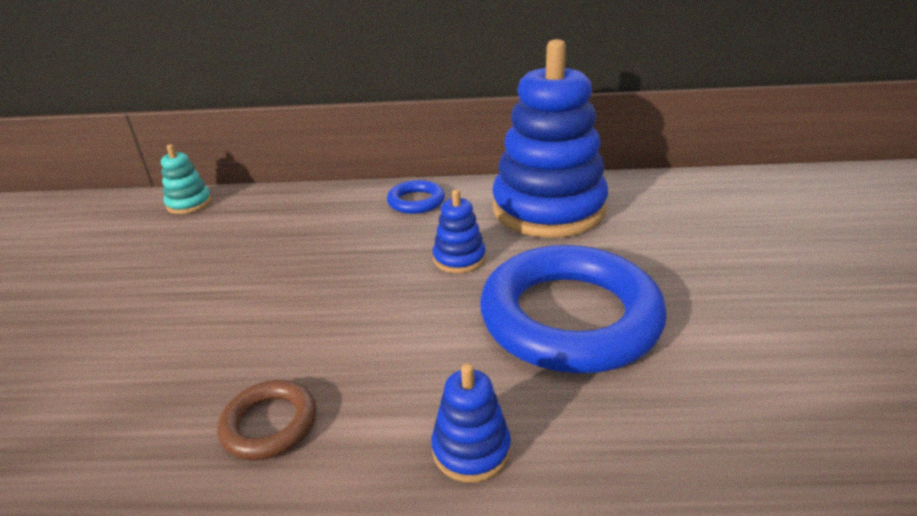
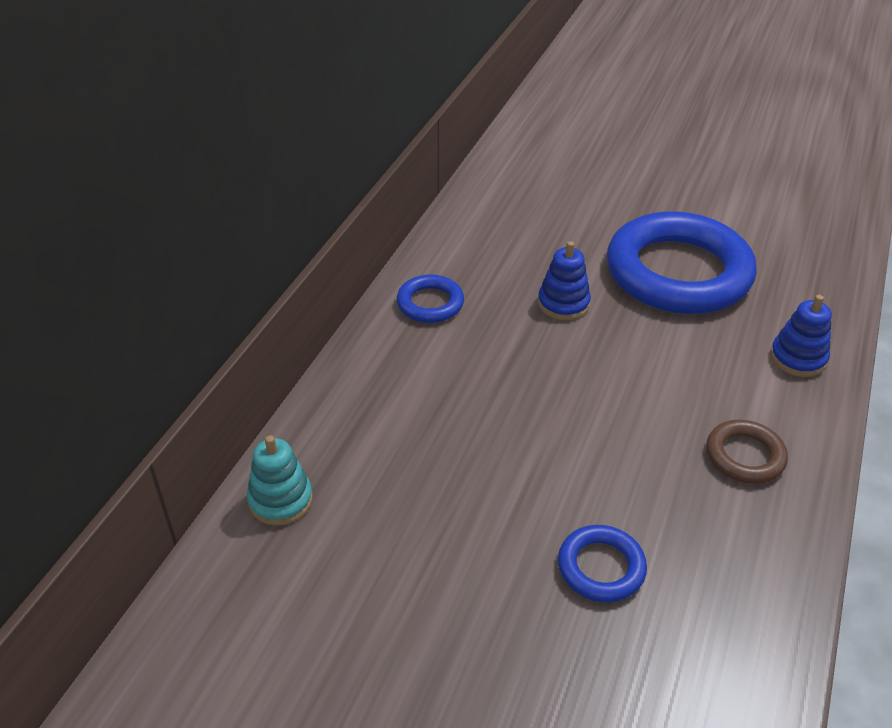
camera: 70 degrees left, 10 degrees up
(112, 350) = (601, 567): none -> blue ring
(548, 209) = (509, 229): blue stacking toy -> none

